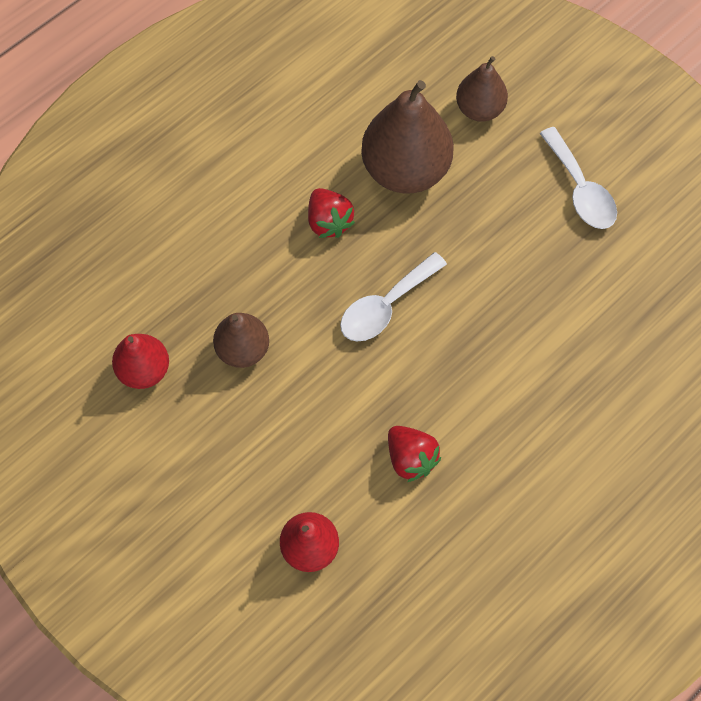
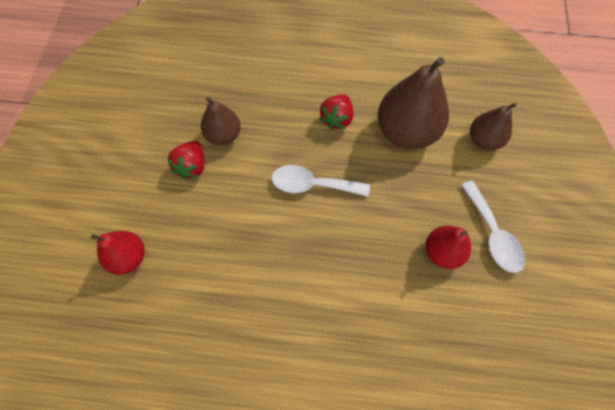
camera: 50 degrees right, 0 degrees up
(144, 370) = (173, 100): red pear -> red pear (442, 252)
(410, 458) = (227, 271): red strawberry -> red strawberry (192, 166)
(580, 189) = (492, 234): white spoon -> white spoon turned 45 degrees counterclockwise

